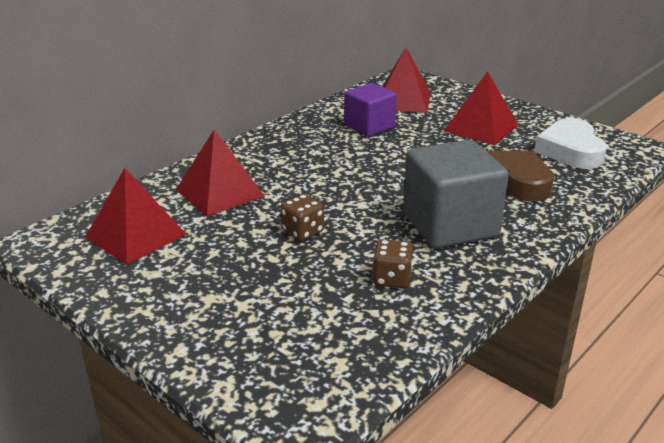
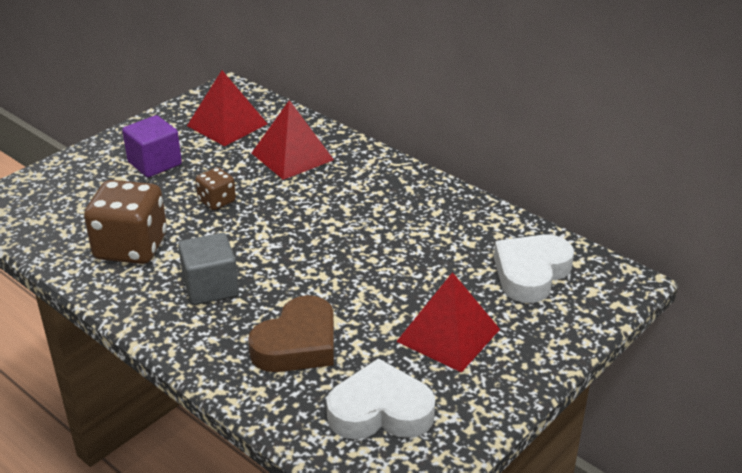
camera: 90 degrees right, 5 degrees up
(369, 127) = (444, 243): purple cube -> purple cube (154, 163)
(392, 279) = (131, 247): brown dice -> brown dice, size x1.95
(403, 100) = (531, 273): red pyramid -> white heart
(450, 225) = (211, 287): grey cube -> grey cube, size x0.63

